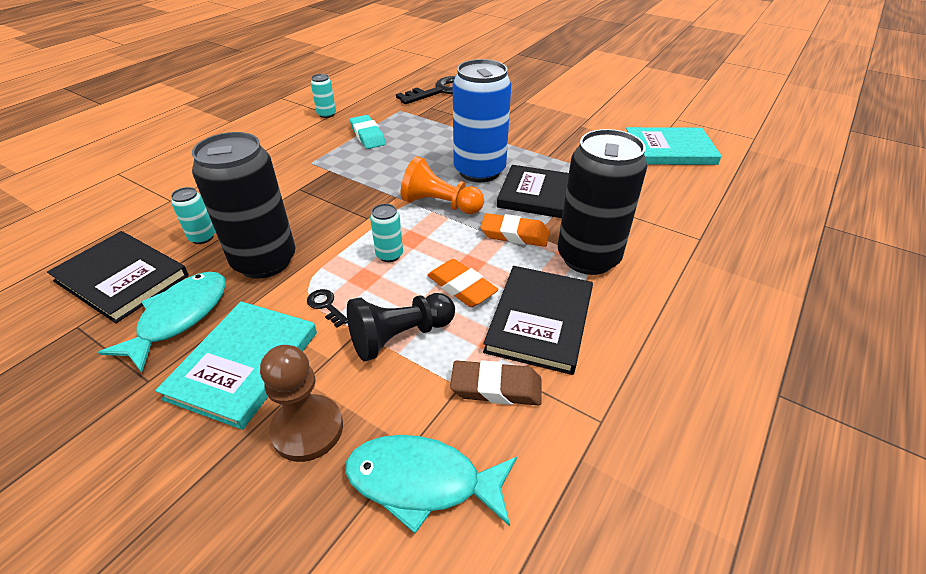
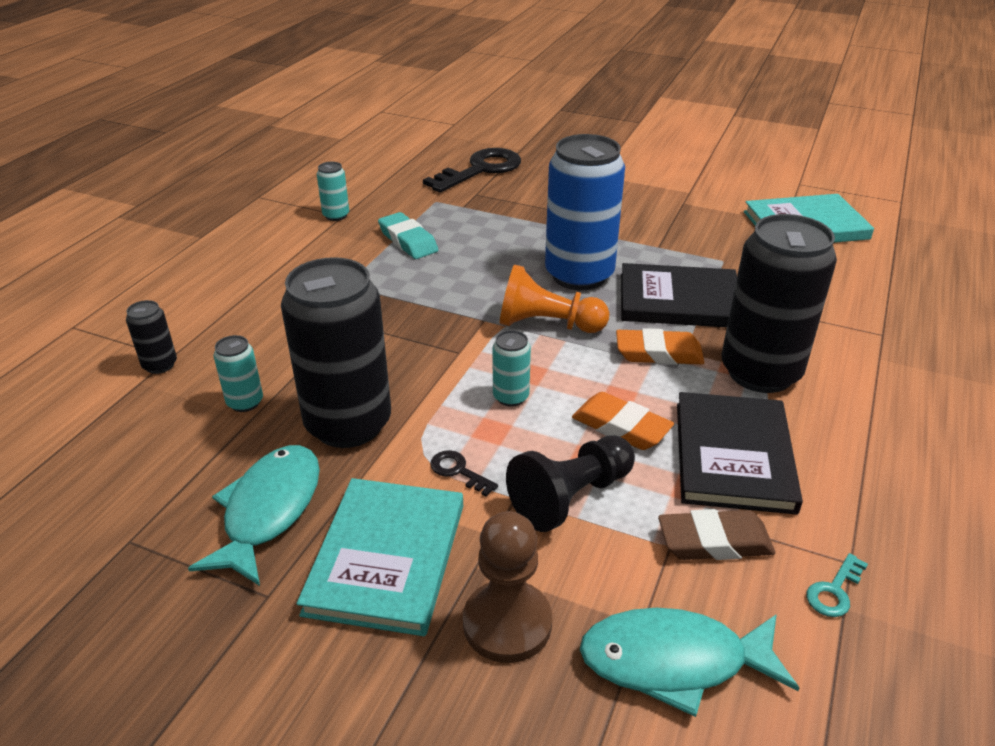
camera: 10 degrees left, 5 degrees down
(122, 278) = (159, 470): black book -> none
(159, 205) = (160, 365): none -> black can
(578, 443) = (834, 591): none -> turquoise key

